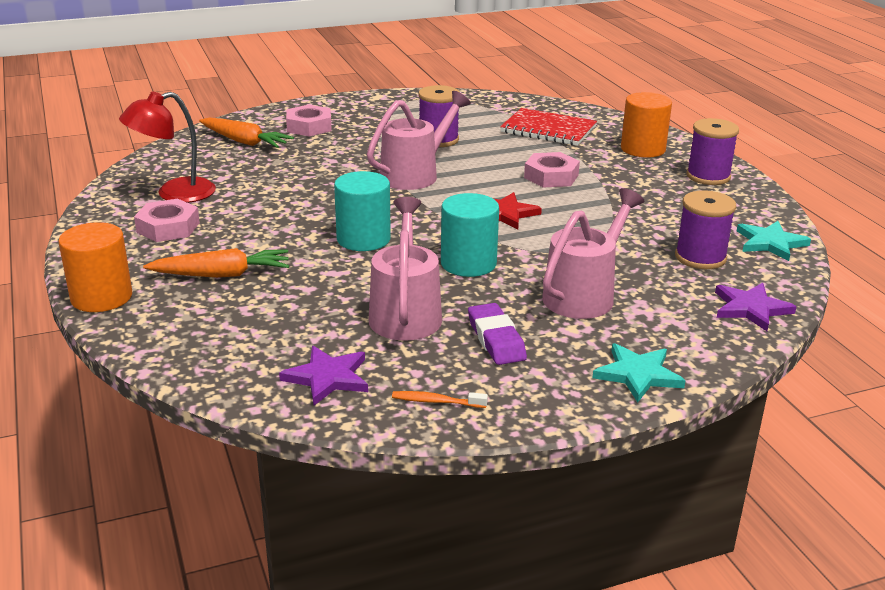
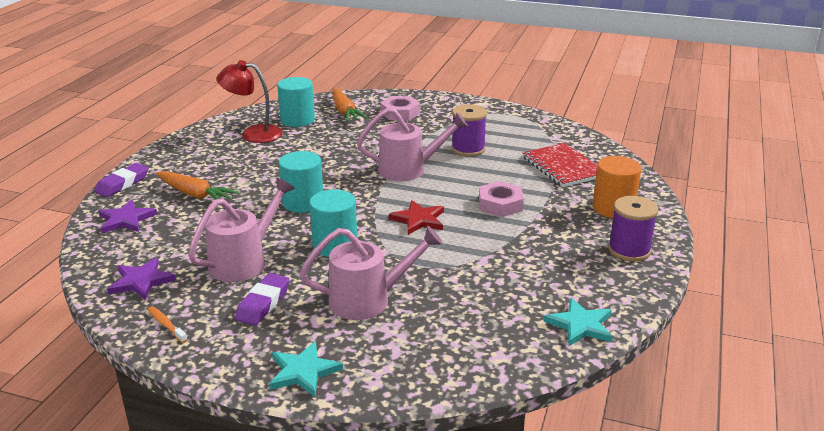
camera: 40 degrees right, 0 degrees up
(101, 297) = (122, 184): orange cylinder -> purple eraser
(168, 227) = (216, 154): pink nut -> none
(203, 165) = (297, 120): none -> turquoise cylinder
(700, 257) = (501, 311): purple spool -> none
(751, 308) = (467, 367): purple star -> purple star (126, 219)

